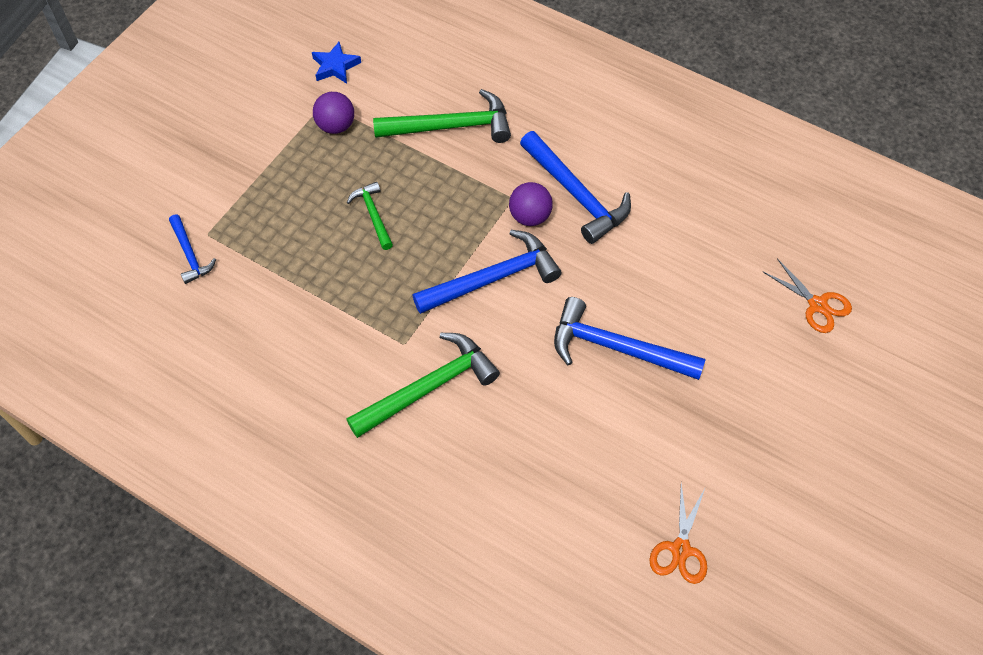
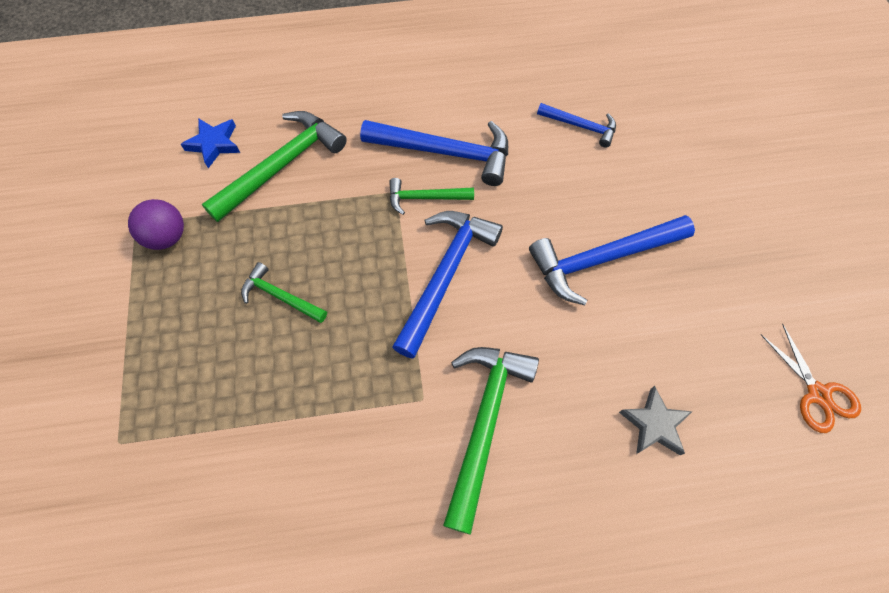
camera: 40 degrees left, 5 degrees up
(190, 254) = (116, 480): blue hammer -> blue hammer (581, 126)
(335, 66) = (117, 181): blue star -> blue star (214, 144)
(530, 216) = (425, 198): purple ball -> green hammer
(540, 475) = (654, 424): none -> grey star
(817, 305) = (704, 115): orange scissors -> none

